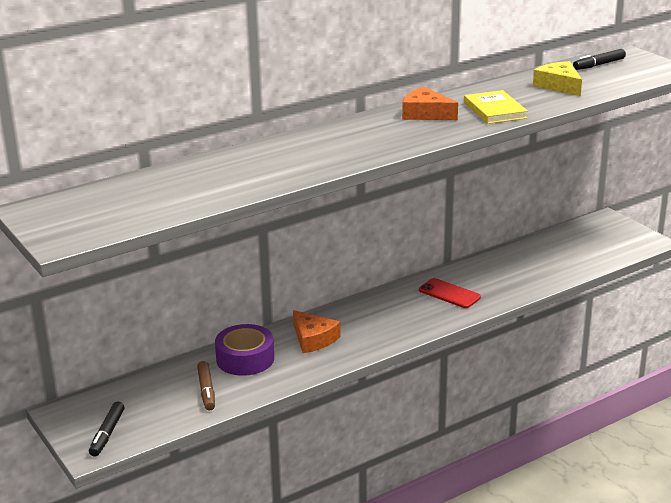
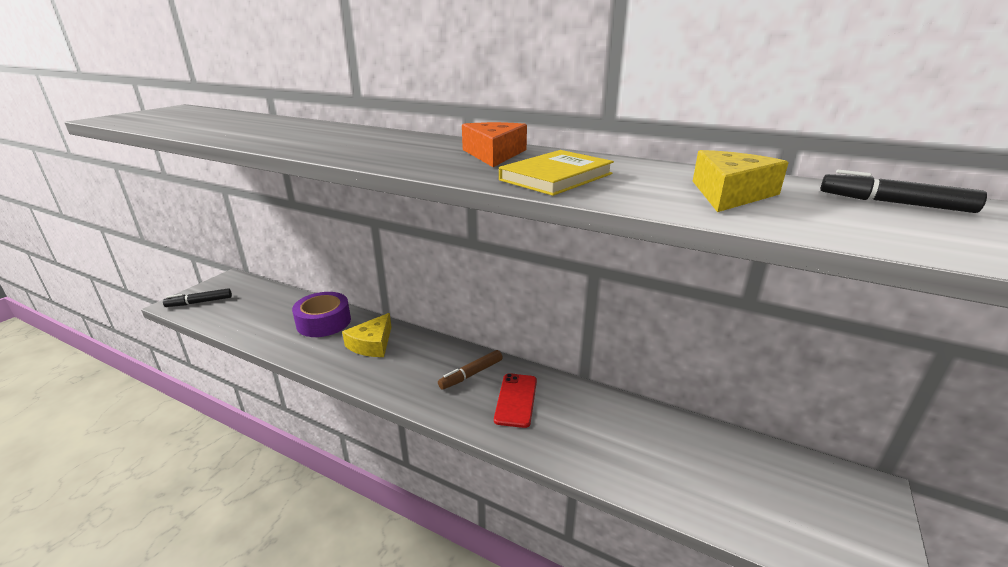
camera: 60 degrees right, 0 degrees up
(206, 390) = (268, 321): brown marker -> brown marker (471, 374)
(313, 339) = (372, 344): orange cheese -> yellow cheese

